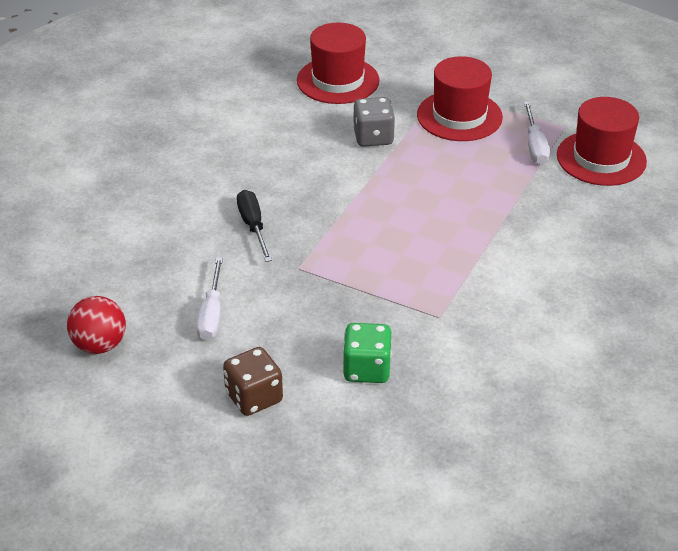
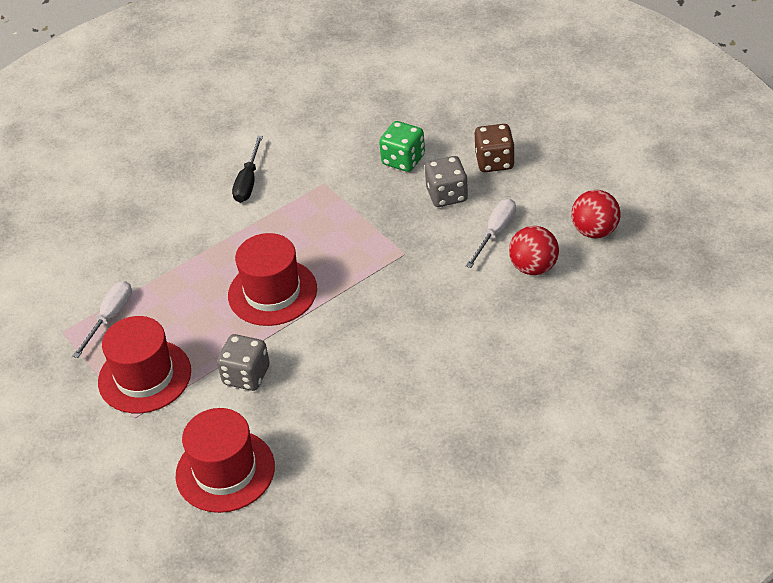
camera: 150 degrees left, 5 degrees up
(154, 290) = (533, 267): none -> red ball
(253, 226) = (419, 305): black screwdriver -> black screwdriver (248, 182)
(289, 341) = (447, 195): none -> grey dice
(601, 158) = (68, 285): red hat -> red hat (272, 292)

